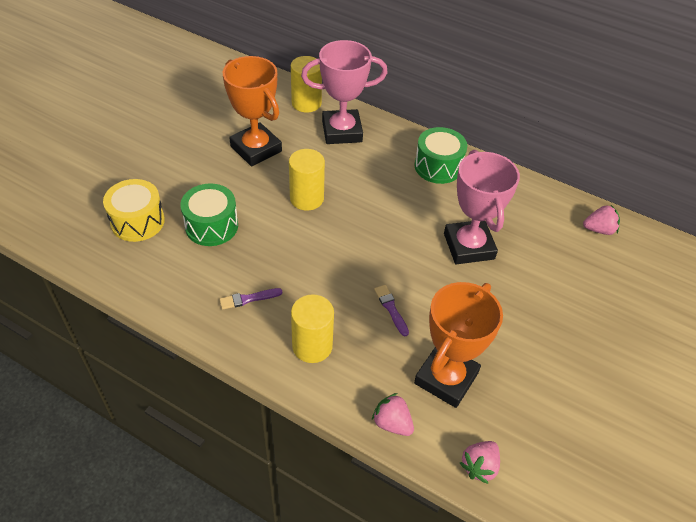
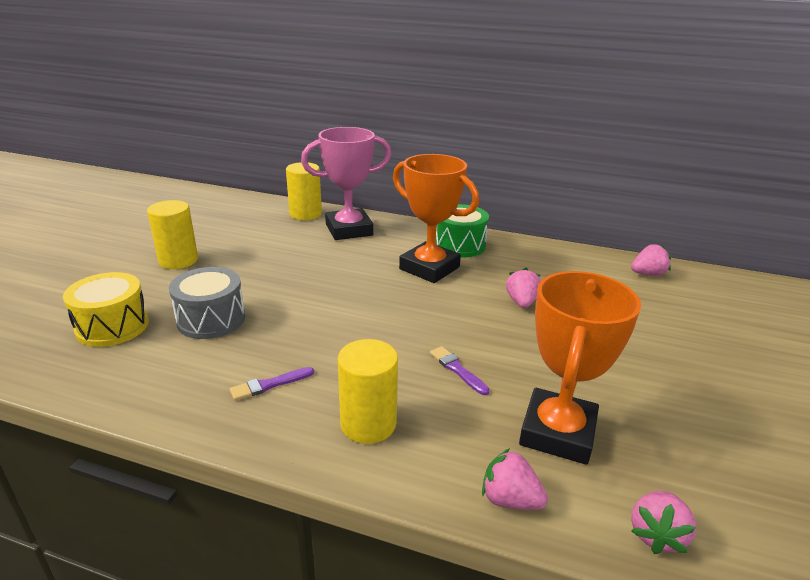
camera: 10 degrees left, 20 degrees down
(211, 226) = (211, 319): green drum -> grey drum
(256, 149) = (257, 251): orange trophy -> orange trophy (429, 268)
(307, 198) = (324, 283): yellow cylinder -> yellow cylinder (178, 260)
(468, 246) = (521, 302): pink trophy -> pink strawberry

